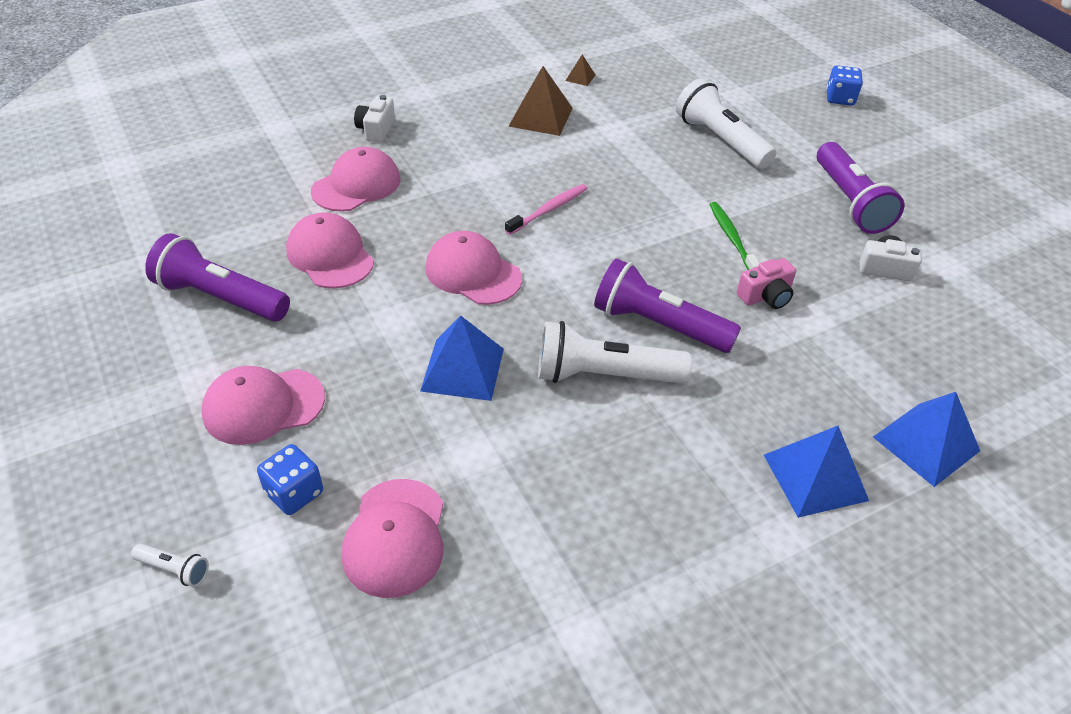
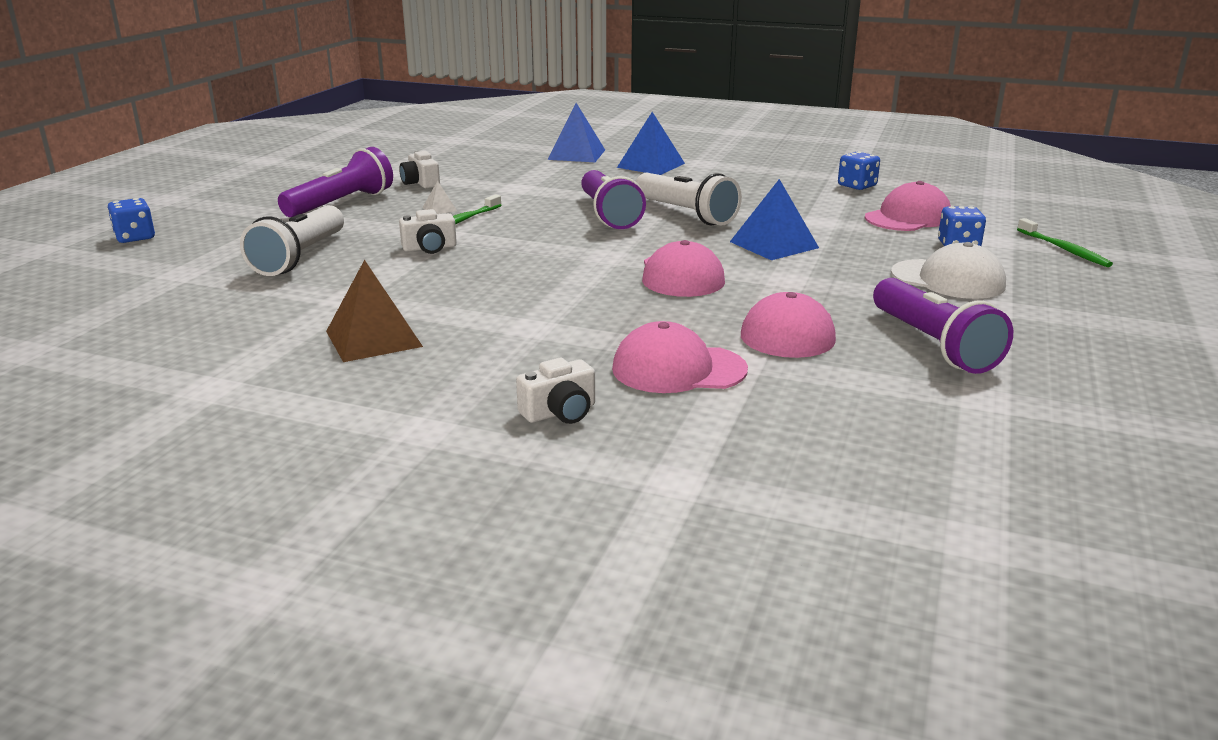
camera: 130 degrees left, 20 degrees down
(174, 569) = (1064, 249): white flashlight -> green toothbrush
(263, 406) = (948, 279): pink cap -> white cap
(537, 609) = (857, 186): none -> blue dice
(549, 210) = (542, 280): pink toothbrush -> none
(580, 77) = (235, 352): brown pyramid -> none
(677, 195) = (430, 248): none -> white camera
(766, 296) = (516, 200): pink camera -> none
(781, 242) = (439, 209): none -> white pyramid

